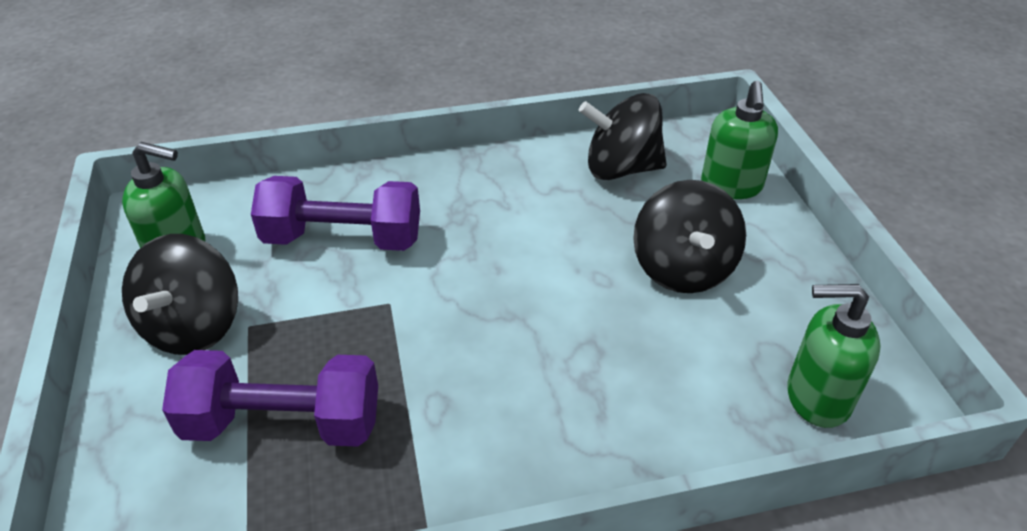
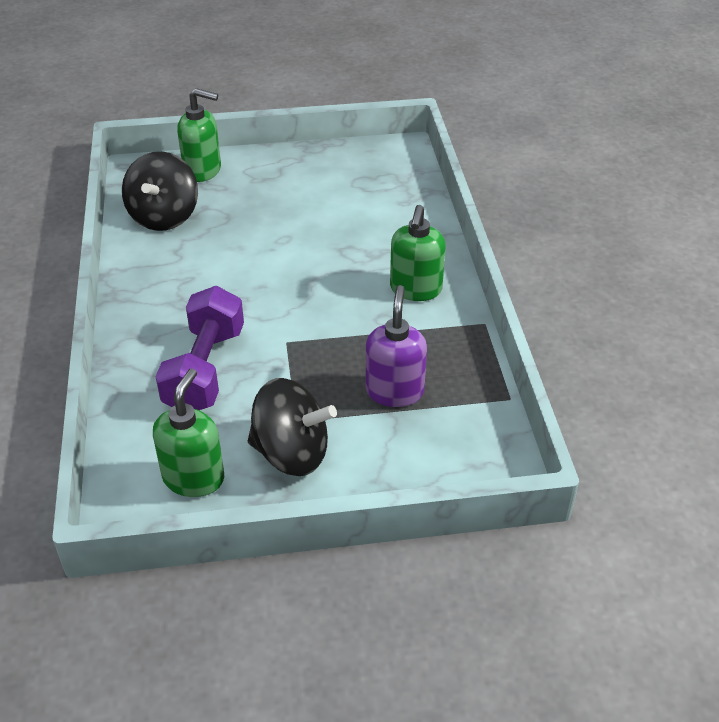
camera: 85 degrees left, 0 degrees up
(283, 423) = (394, 391): purple dumbbell -> purple soap dispenser
(682, 269) = (282, 204): black spinning top -> none
(817, 397) = (395, 173): green soap dispenser -> green soap dispenser (415, 289)

